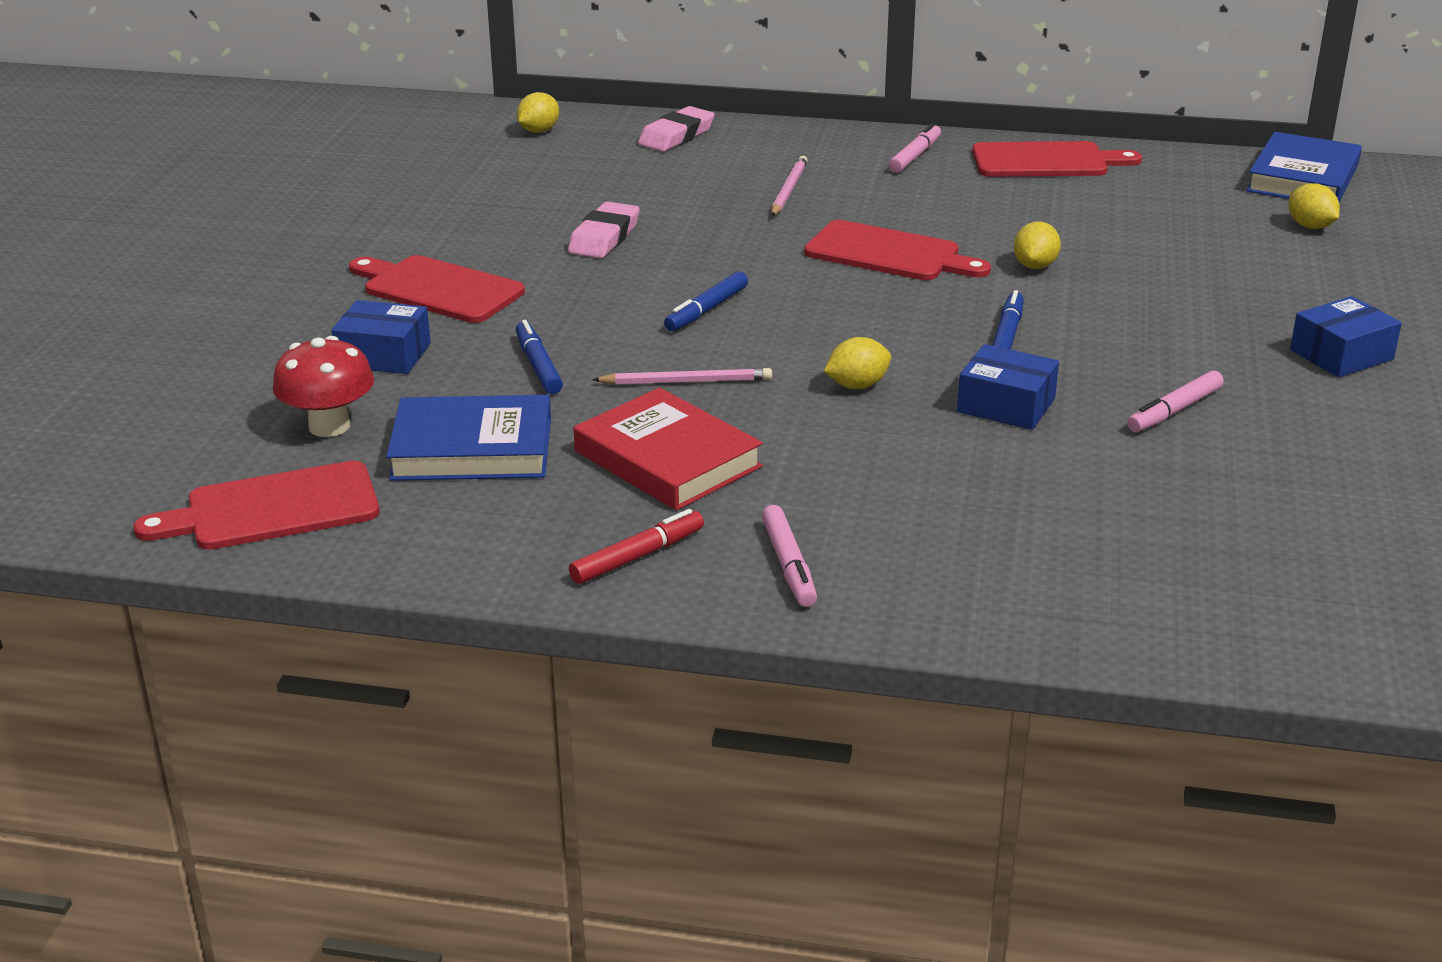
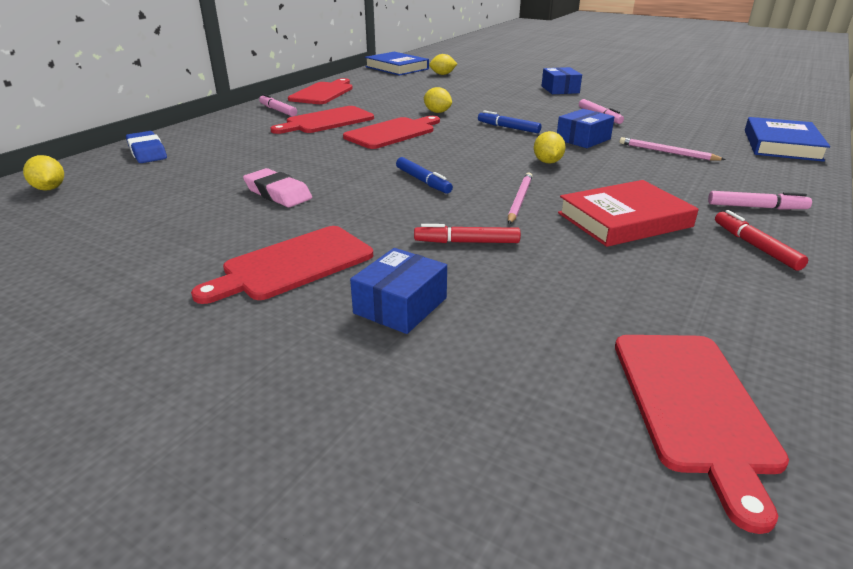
camera: 70 degrees left, 0 degrees up
(329, 426) = (529, 352): red mushroom -> none
(472, 448) = (592, 285): blue book -> blue book (781, 145)
(538, 366) = (467, 242): blue marker -> red marker
(676, 136) = (147, 152): pink eraser -> blue eraser
(788, 190) = (278, 139): pink pencil -> pink pencil (667, 152)
(898, 199) = (326, 121): none -> red cutting board

